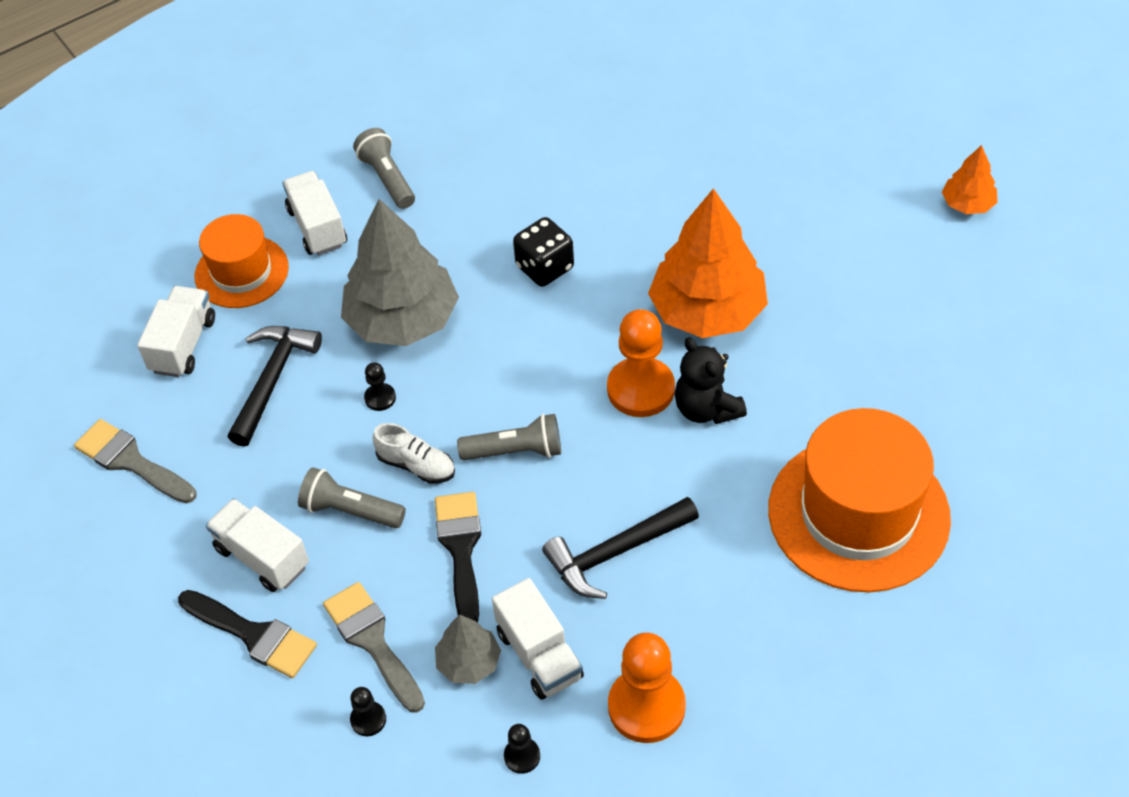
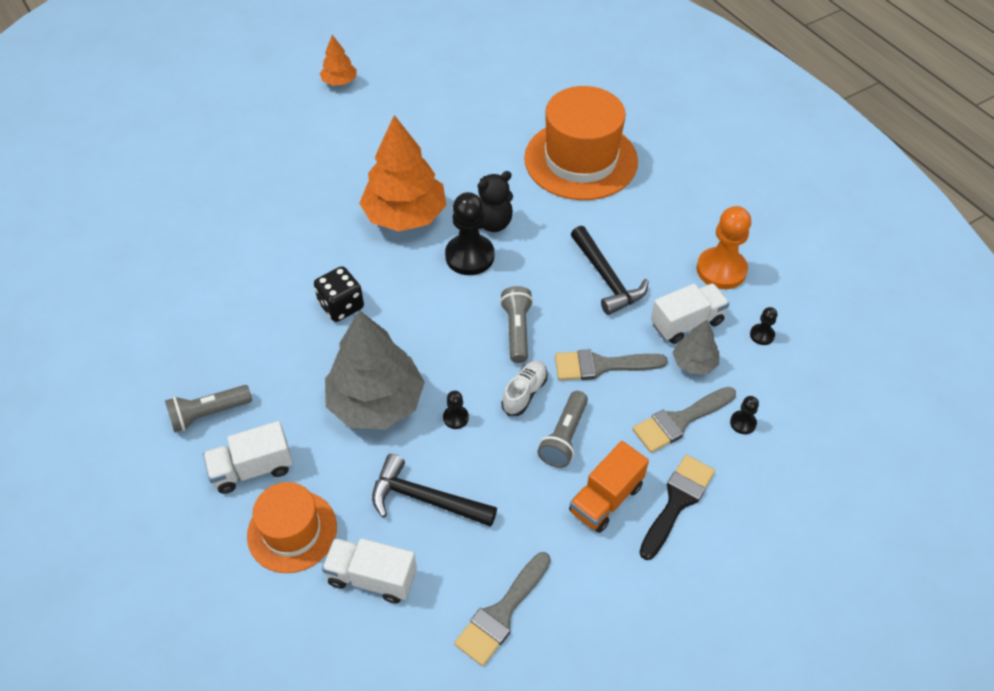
camera: 90 degrees left, 0 degrees up
(262, 557) = (606, 499): white truck -> orange truck
(461, 549) = (601, 365): black brush -> grey brush
(640, 389) = (469, 256): orange pawn -> black pawn

